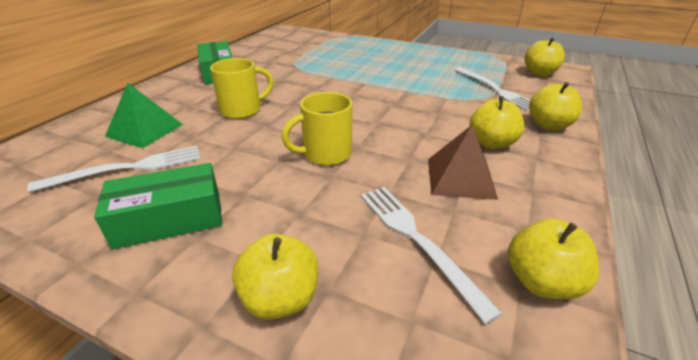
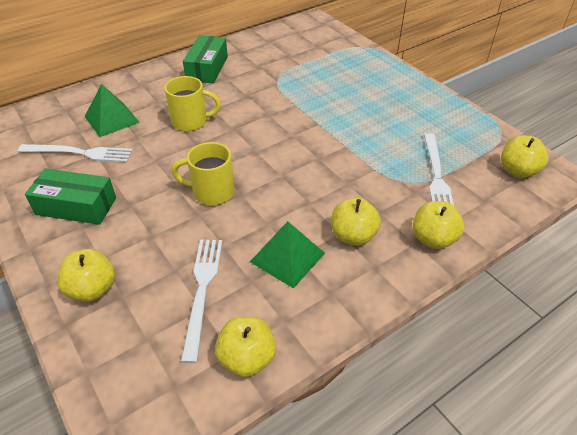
camera: 30 degrees right, 10 degrees up
(460, 178) = (287, 257): brown pyramid -> green pyramid

